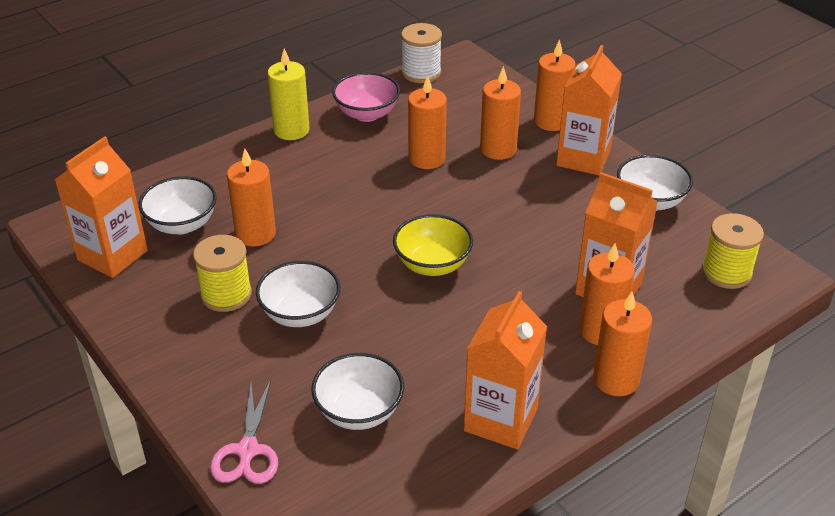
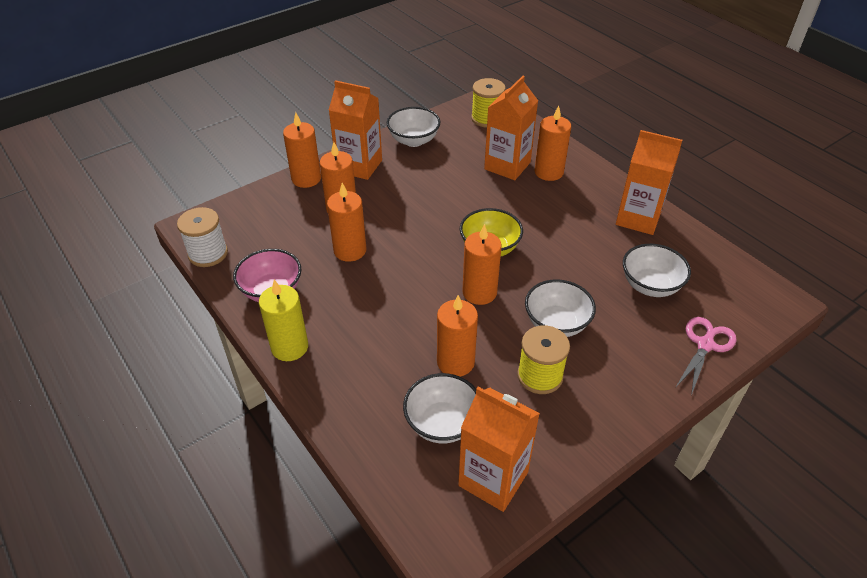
camera: 90 degrees left, 5 degrees up
(247, 450) = (705, 345): pink scissors -> pink scissors turned 60 degrees counterclockwise
(616, 379) = (591, 169): orange candle -> orange candle (479, 292)

